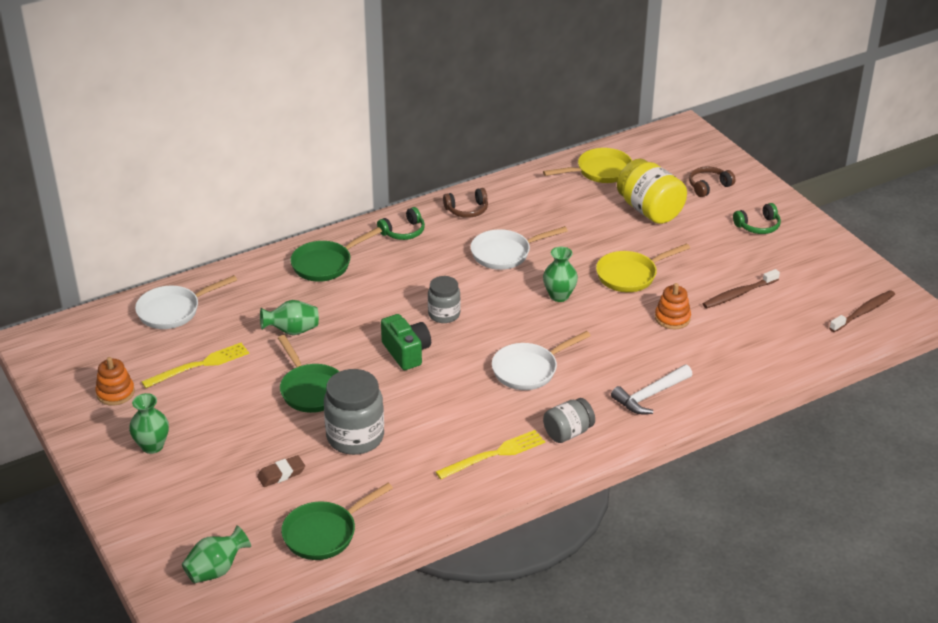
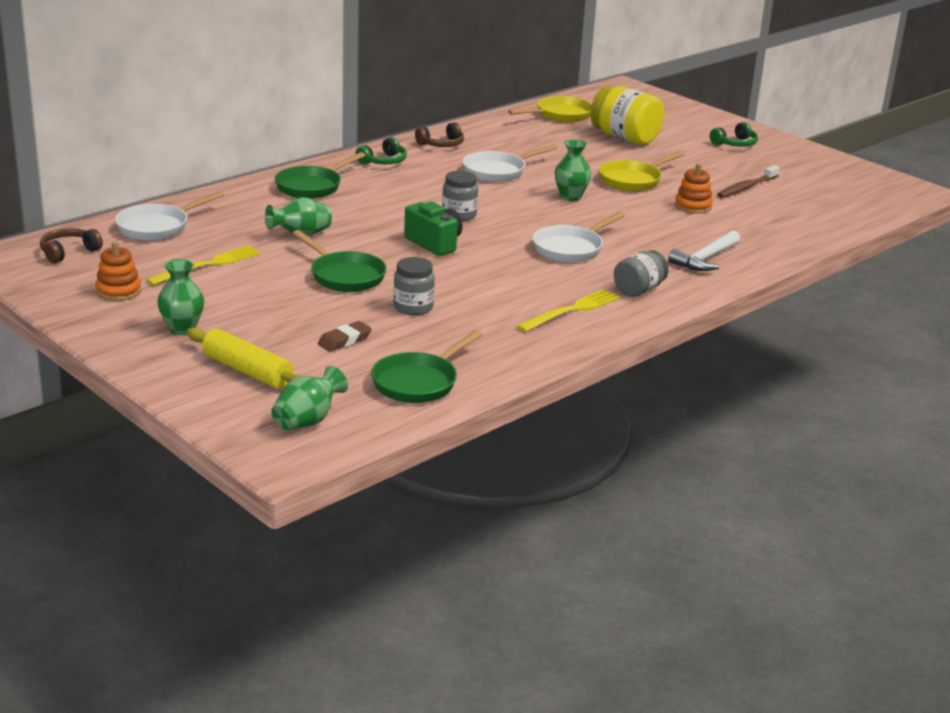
camera: 15 degrees left, 10 degrees down
(188, 504) = (247, 371): none -> yellow rolling pin
(355, 437) = (413, 307): grey jar -> grey jar, size x0.61
(708, 186) = (671, 121): brown headphones -> brown headphones (68, 252)
(863, 312) = (871, 193): brown toothbrush -> none

